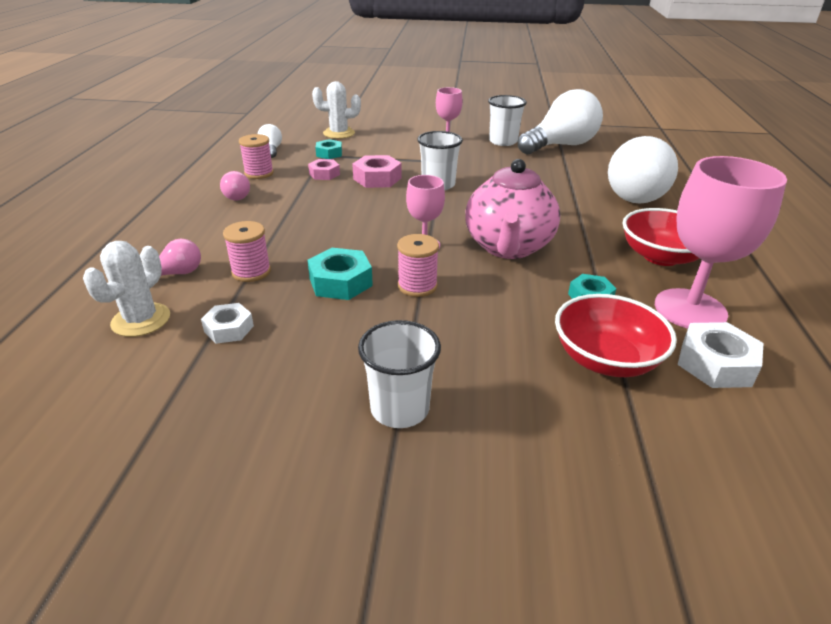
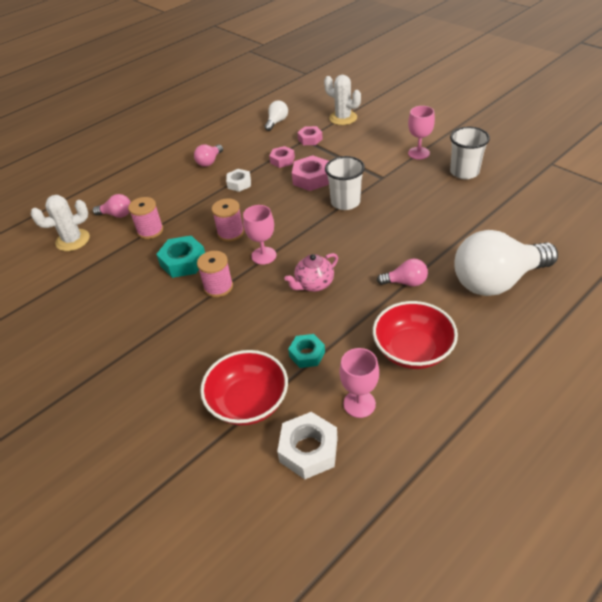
camera: 45 degrees right, 10 degrees up
(229, 329) = (99, 267): white nut -> white nut (239, 183)
(259, 173) = (244, 144): pink spool -> pink spool (230, 233)
(329, 153) = (310, 139): turquoise nut -> pink nut
(400, 409) = (111, 362): white cup -> none
(508, 247) = (314, 284): pink teapot -> pink teapot, size x0.51
(560, 146) = (512, 196): white light bulb -> none
(579, 218) = (405, 282): none -> pink light bulb
(690, 309) = (359, 404): pink goblet -> pink goblet, size x0.54

